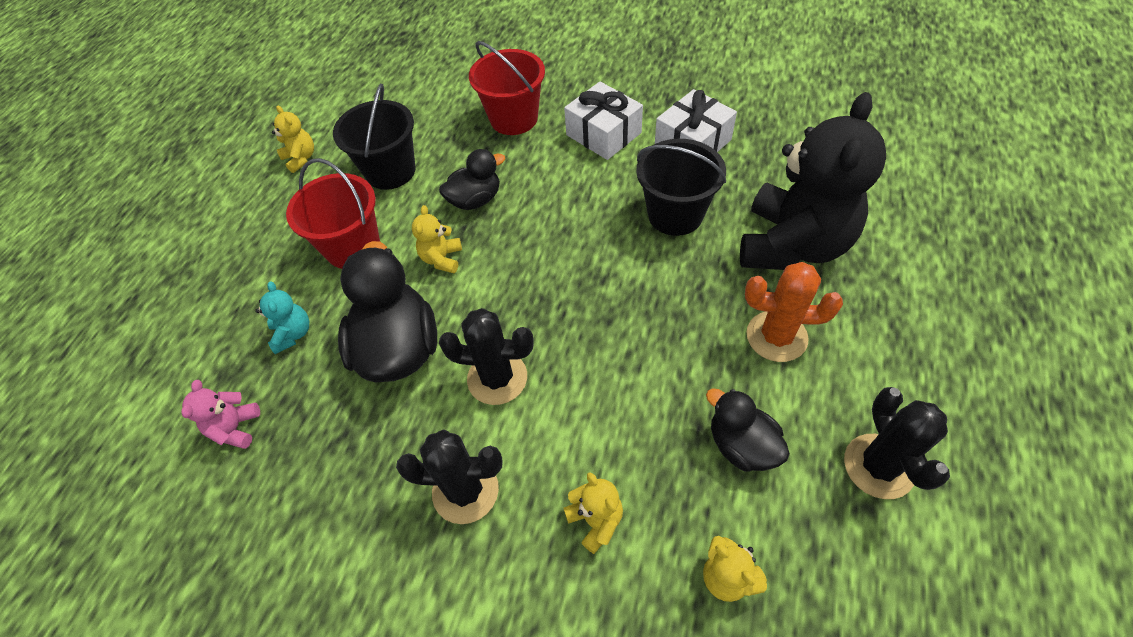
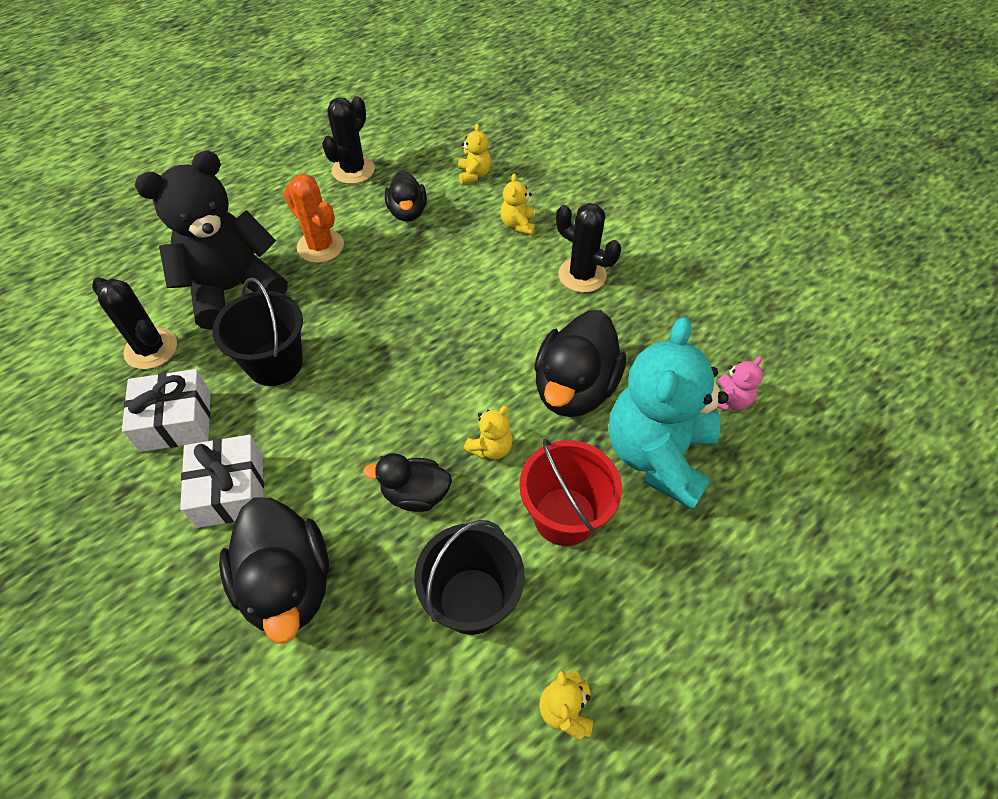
camera: 150 degrees left, 0 degrees up
(293, 334) = (658, 455): turquoise teddy bear -> turquoise teddy bear, size x2.48
(497, 378) = (516, 325): black cactus -> black cactus (151, 349)
(514, 119) = (287, 584): red bucket -> black duck

